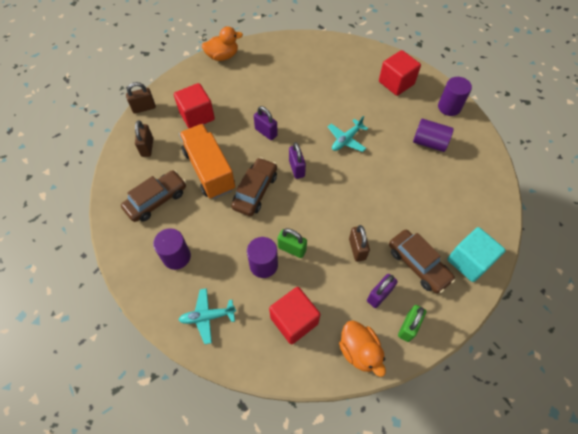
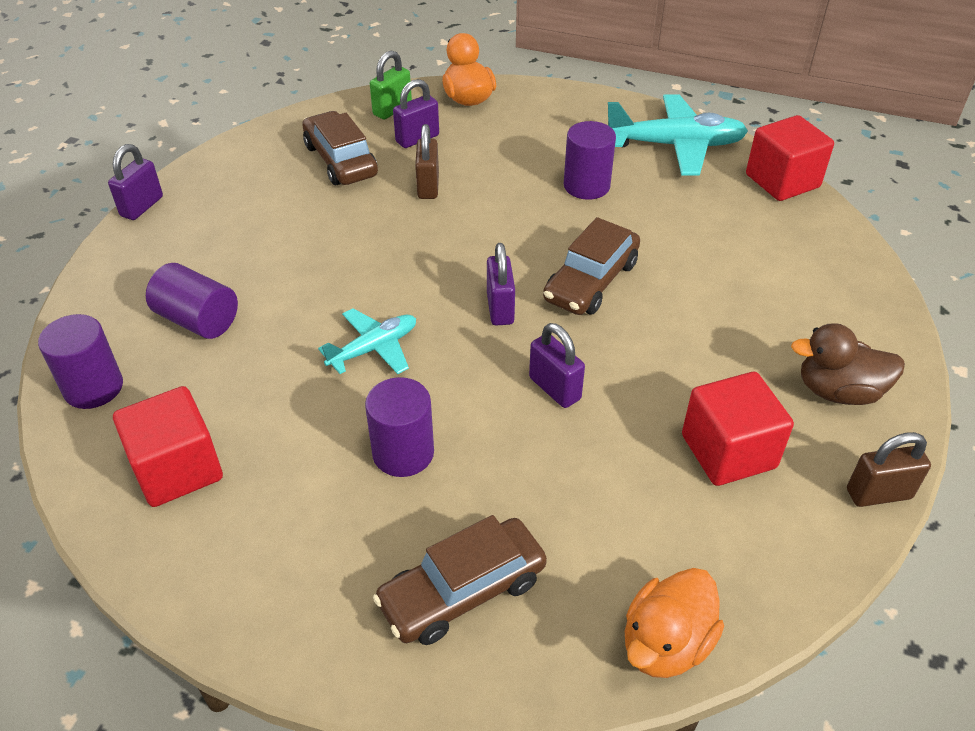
camera: 170 degrees left, 15 degrees down
(147, 147) = (838, 391): brown padlock -> brown duck
(156, 200) = (789, 290): brown car -> brown car (462, 591)
(176, 256) = (733, 210): purple cylinder -> purple cylinder (403, 453)
(207, 317) = (676, 145): turquoise plane -> turquoise plane, size x1.68
(209, 170) = (686, 328): orange truck -> none
(222, 56) = (666, 644): orange duck -> orange duck turned 45 degrees counterclockwise
(292, 249) = (536, 198): green padlock -> none
(294, 320) = (549, 130): red cube -> red cube (782, 181)
(469, 261) = (260, 155): turquoise cube -> none
(506, 207) = (142, 206): none -> purple padlock

